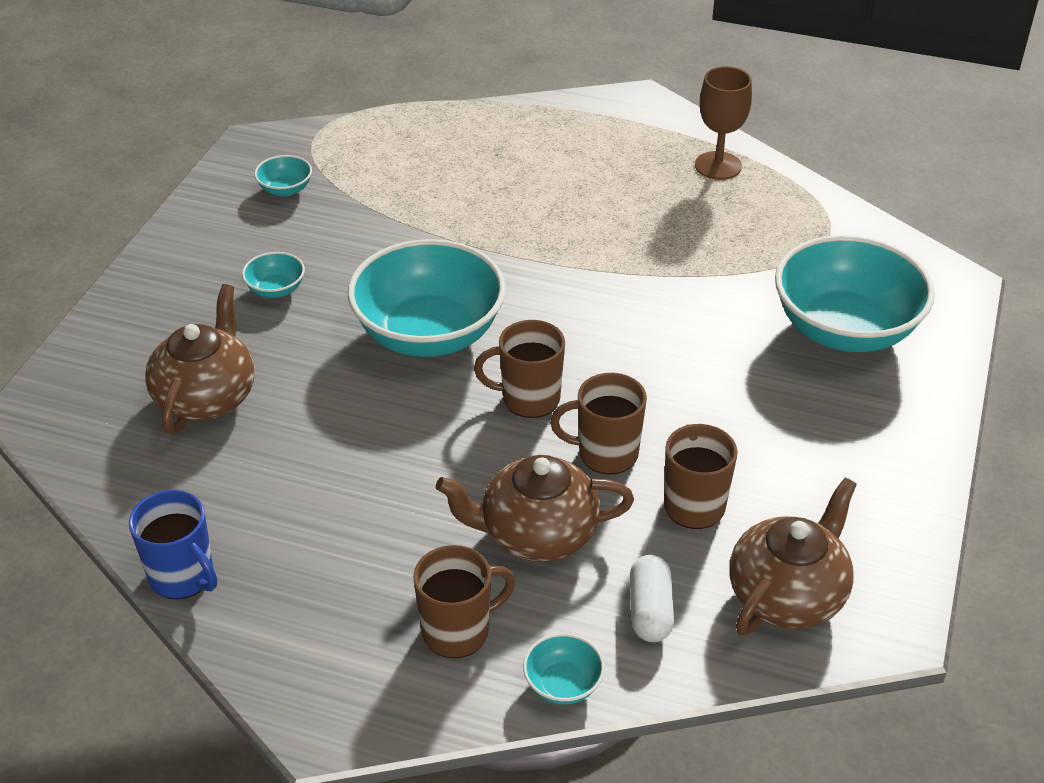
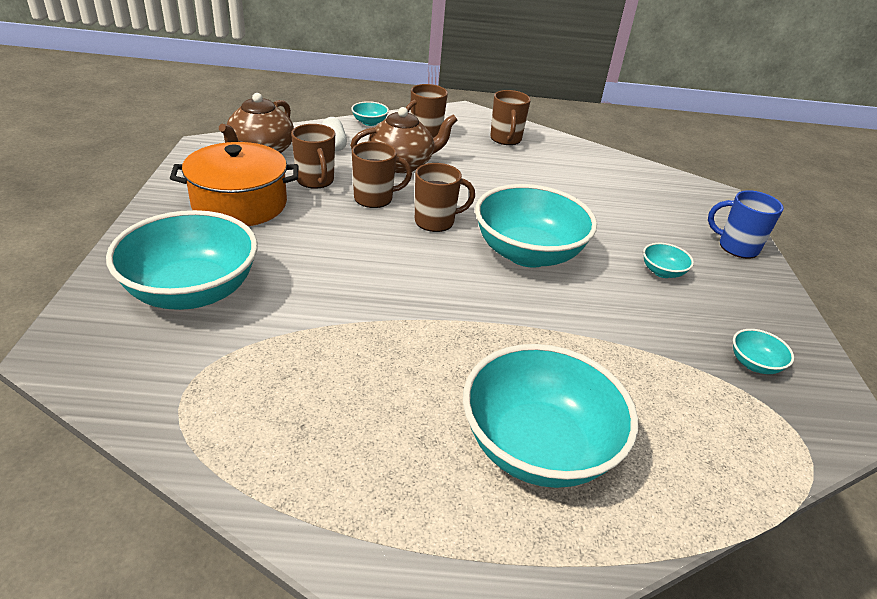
camera: 160 degrees right, 5 degrees down
(183, 577) = (563, 141): blue mug -> blue mug (736, 247)
(207, 397) = (632, 206): brown teapot -> none
(298, 595) = (506, 139): none -> brown mug
(539, 162) = (538, 447): none -> turquoise bowl
(718, 166) = (315, 481): brown goblet -> none
(809, 463) = (240, 204): none -> orange pot

